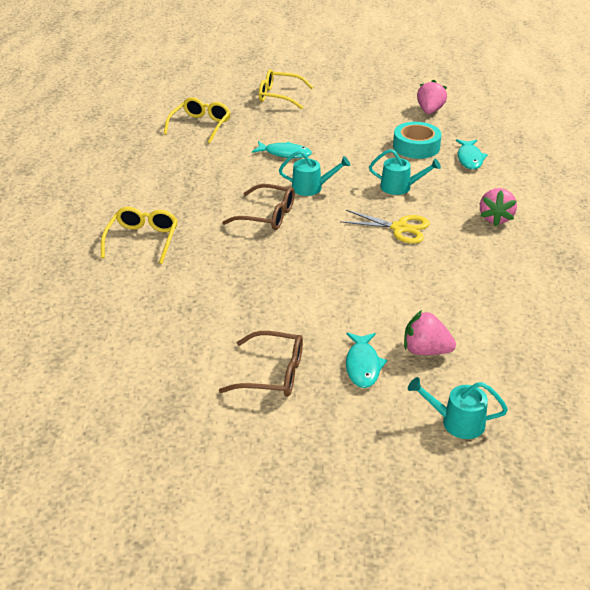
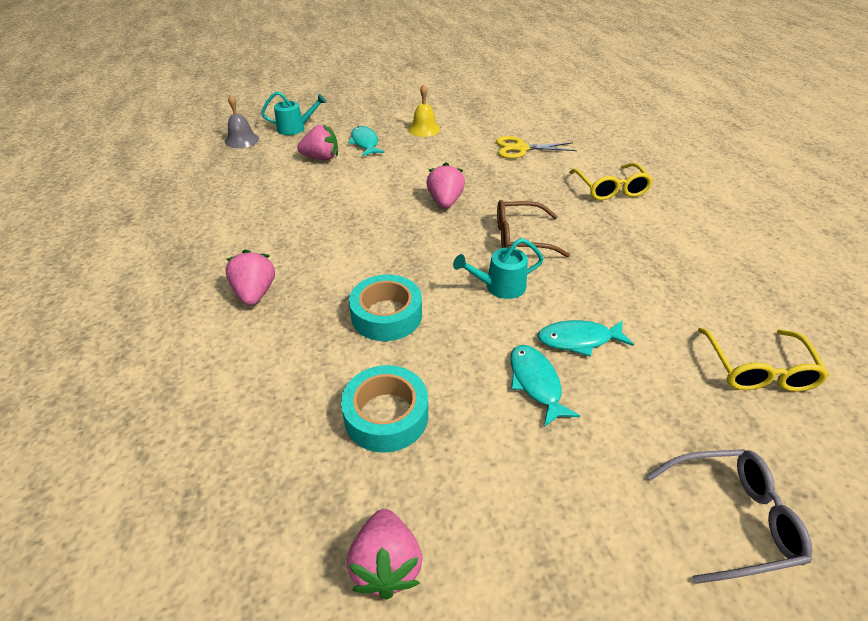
camera: 160 degrees right, 5 degrees up
(272, 374) = (424, 129): brown glasses -> yellow bell
(279, 96) = (732, 519): yellow glasses -> grey glasses
(310, 261) = (445, 201): none -> pink strawberry
(400, 187) = (386, 315): turquoise watering can -> turquoise tape
(400, 228) = (369, 254): yellow scissors -> yellow scissors (520, 148)
(469, 158) = (289, 408): turquoise fish -> turquoise fish (536, 383)
(535, 413) = (242, 140): none -> grey bell

